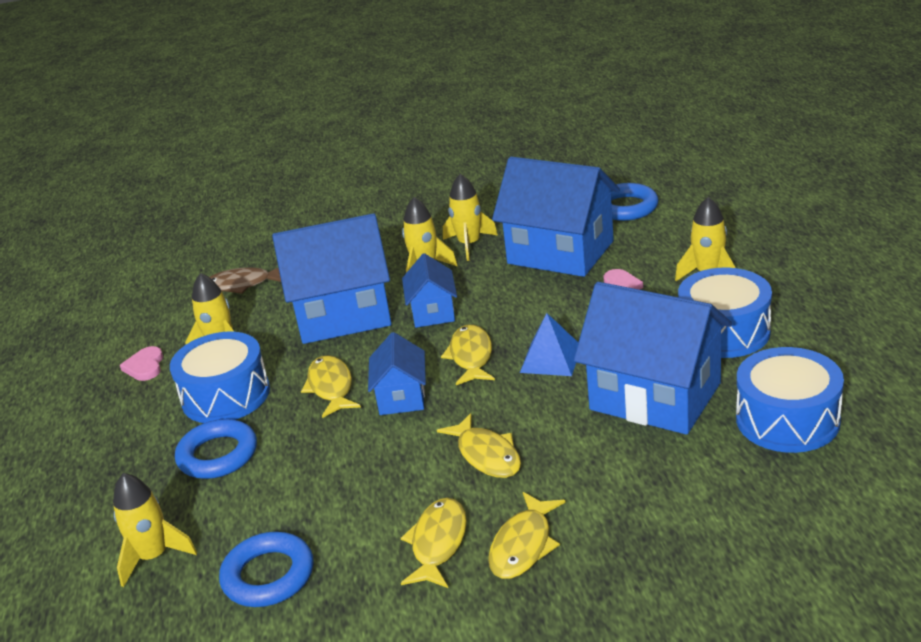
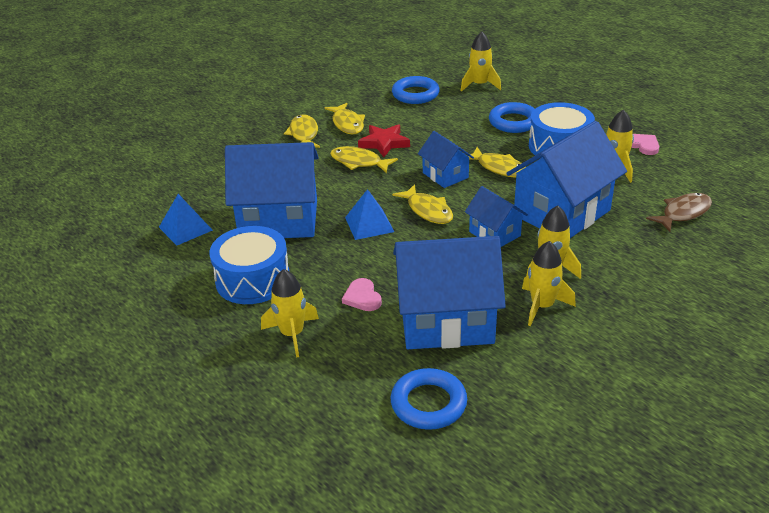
camera: 145 degrees right, 5 degrees up
(421, 479) = (384, 143): none -> red star
(787, 420) = (185, 228): blue drum -> blue pyramid

